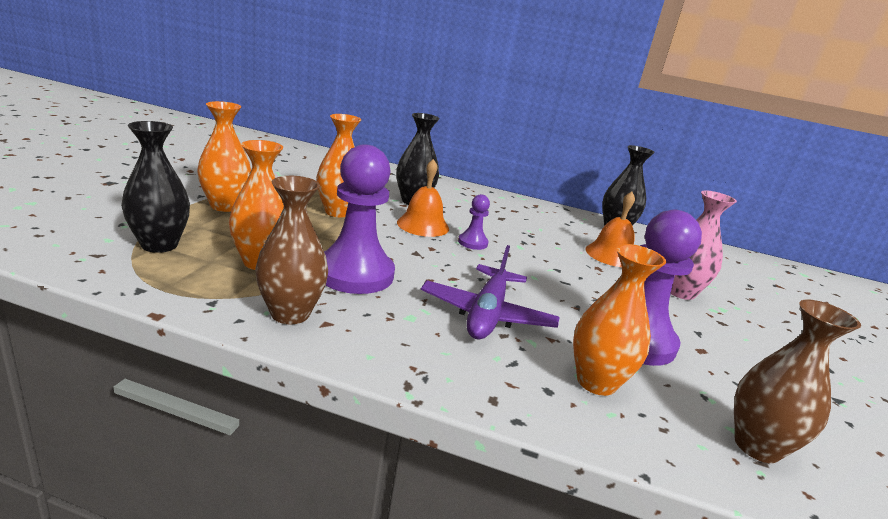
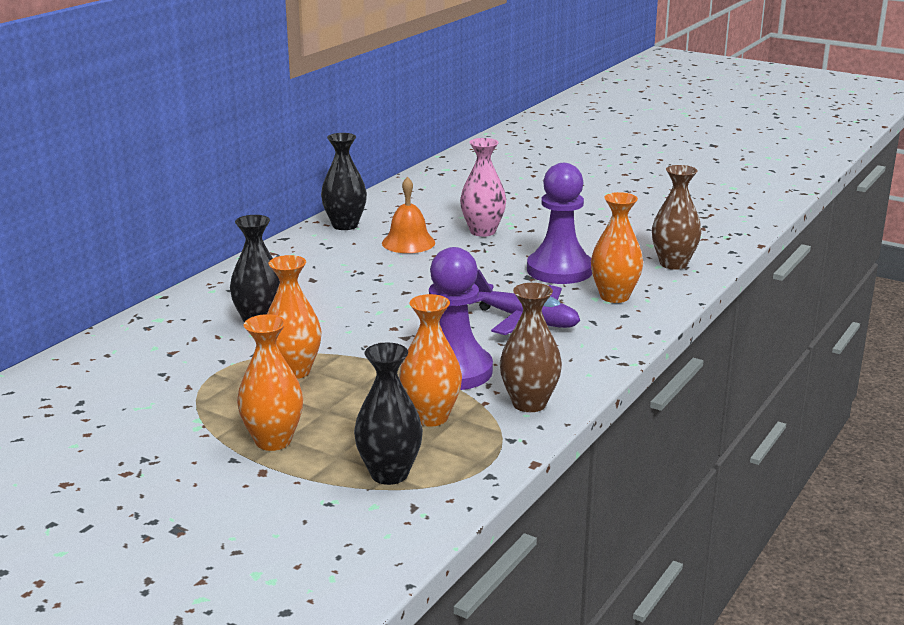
camera: 70 degrees left, 0 degrees up
(423, 225) = (334, 325): orange bell -> none
(472, 243) = (380, 305): purple pawn -> none

